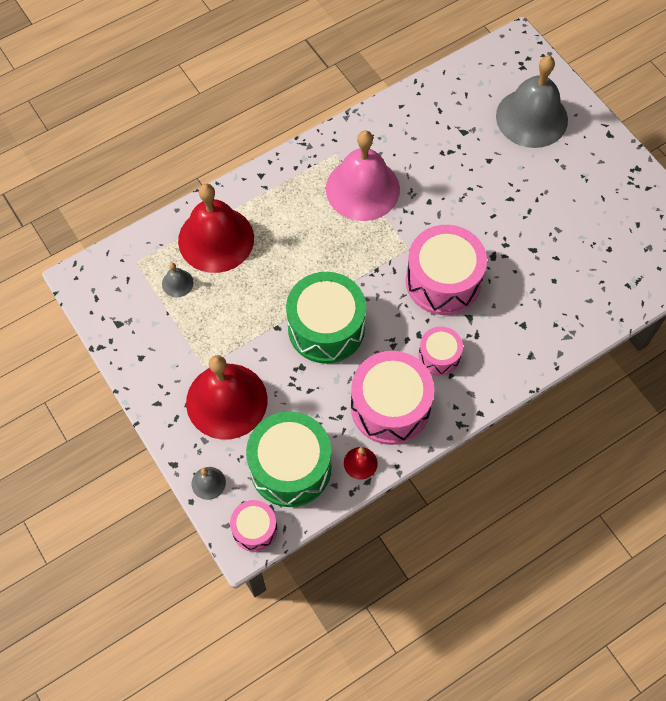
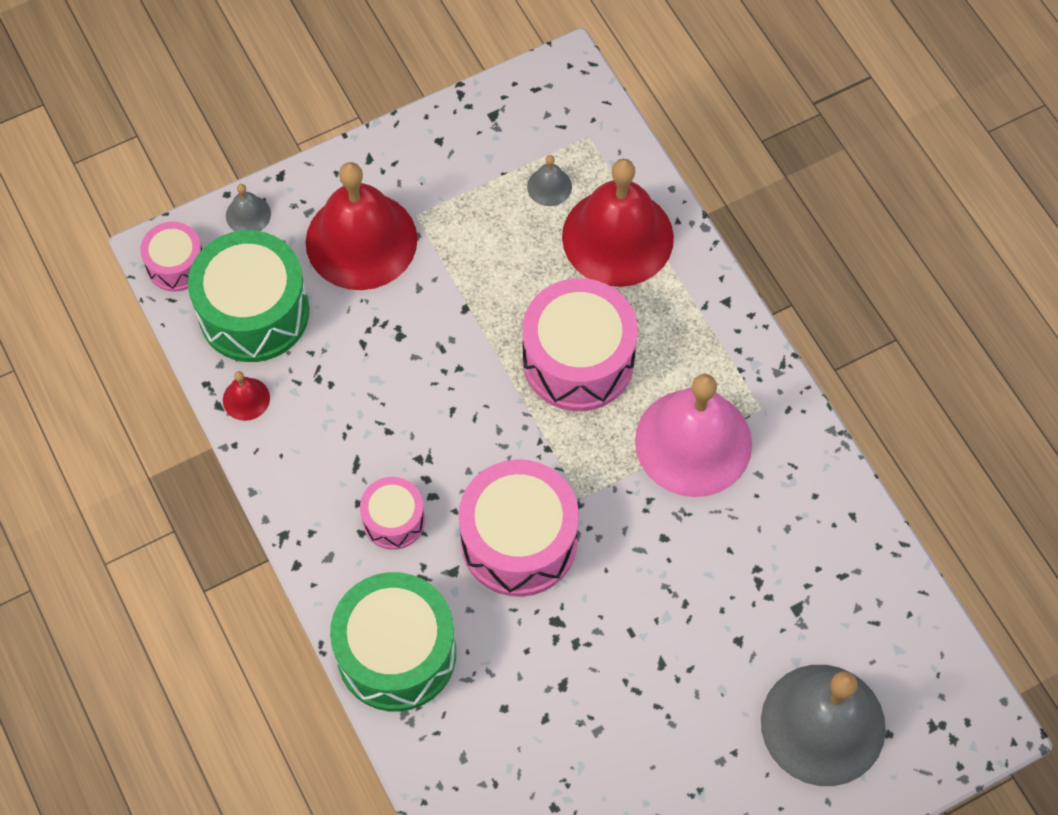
camera: 95 degrees right, 0 degrees up
(326, 328) = (457, 372): green drum -> green drum (396, 653)
(390, 407) = (323, 445): pink drum -> pink drum (578, 360)

